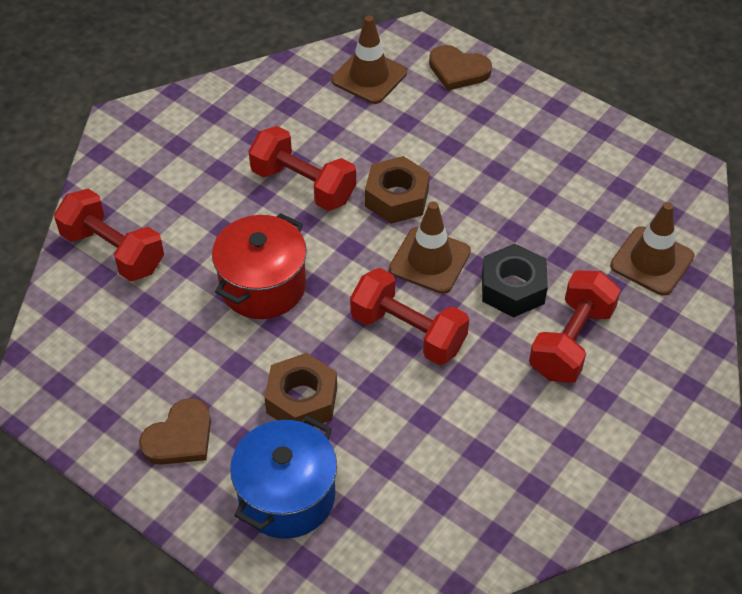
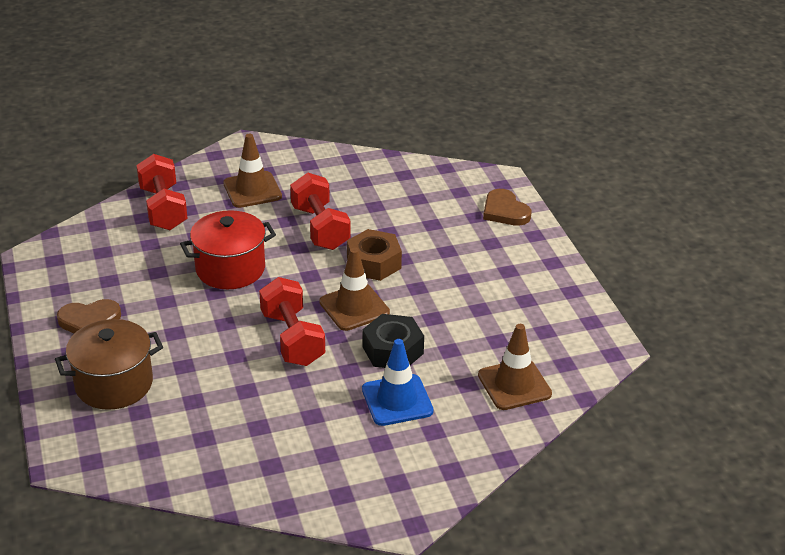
camera: 35 degrees right, 15 degrees down
(287, 496) = (114, 384): blue pot -> brown pot
(302, 400) = (182, 340): brown nut -> none
(369, 77) = (436, 188): brown traffic cone -> brown traffic cone (252, 190)
(571, 341) = (397, 400): red dumbbell -> blue traffic cone

